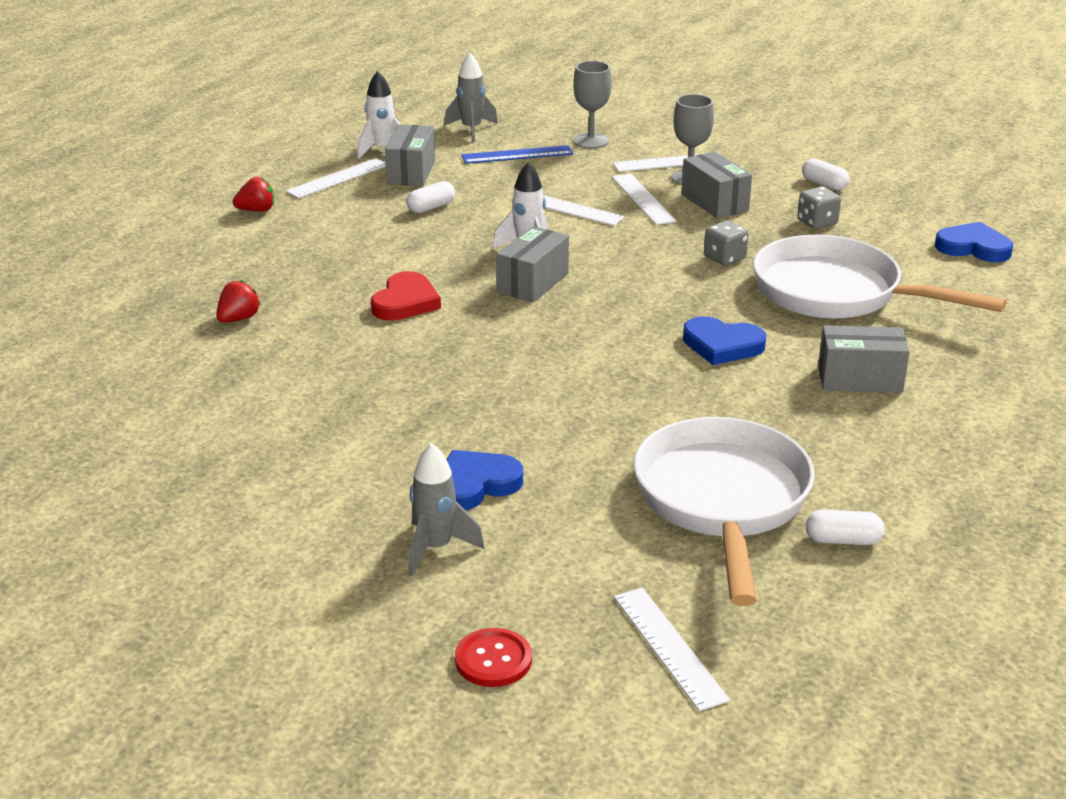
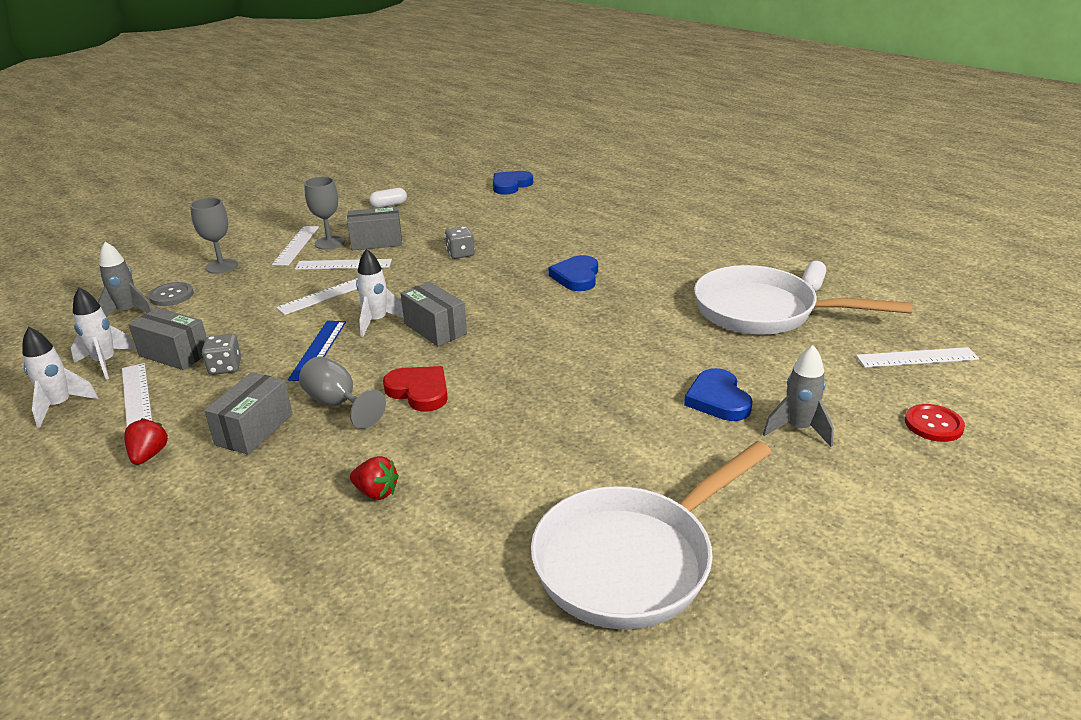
camera: 70 degrees left, 0 degrees up
(238, 319) = (376, 492): red strawberry -> red strawberry turned 150 degrees clockwise
(310, 155) = (60, 406): none -> white rocket
(365, 267) = (338, 404): none -> grey goblet
(431, 207) = (257, 354): white capsule -> none
(515, 138) = (171, 295): none -> grey button
(517, 155) = (206, 300): blue ruler -> blue ruler (318, 350)
(722, 345) = (576, 277): blue heart -> blue heart turned 150 degrees clockwise
(817, 222) = (439, 217): grey dice -> grey dice (225, 367)
(837, 293) = (535, 230): white pan -> white pan (632, 560)
(860, 379) = (642, 245): grey box -> grey box (254, 429)

